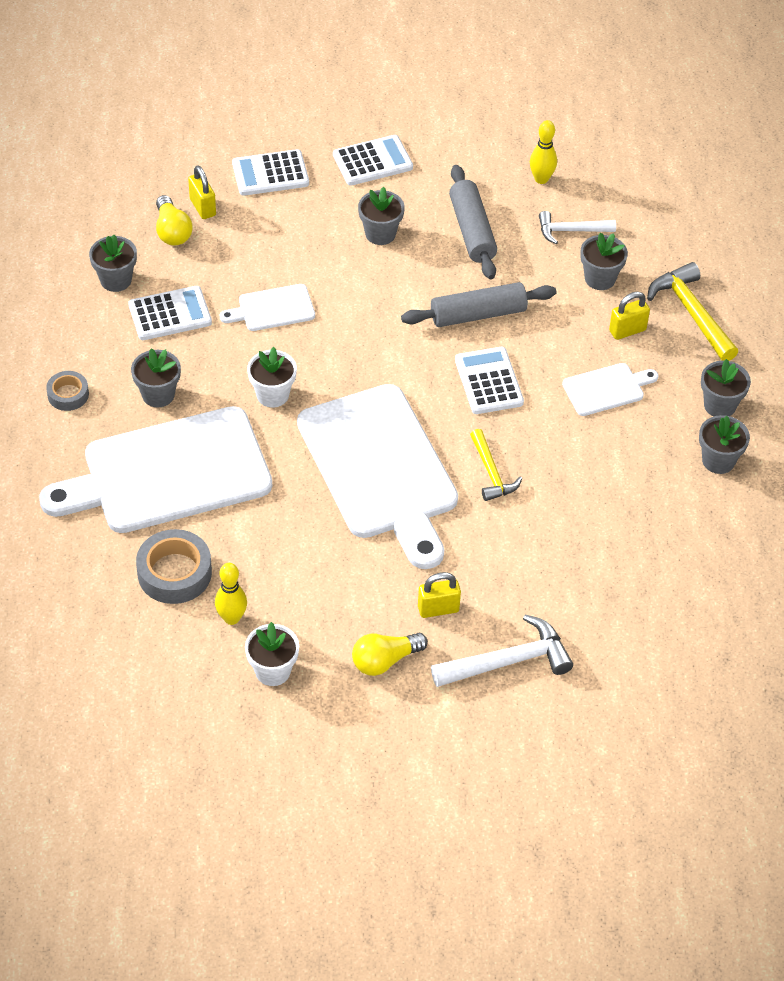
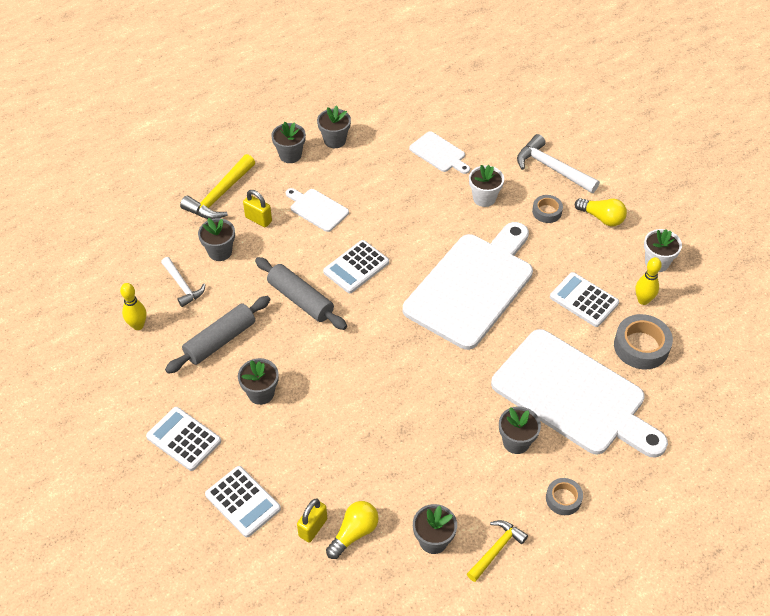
camera: 120 degrees left, 0 degrees up
(170, 314) = (438, 481): white calculator -> white calculator (584, 300)
(272, 309) = (384, 419): white cutting board -> white cutting board (439, 153)
(272, 395) = (461, 375): white flower pot -> white flower pot (484, 198)
(438, 609) = (547, 212): yellow padlock -> grey tape
(491, 473) = (429, 233): yellow hammer -> yellow hammer (496, 549)

